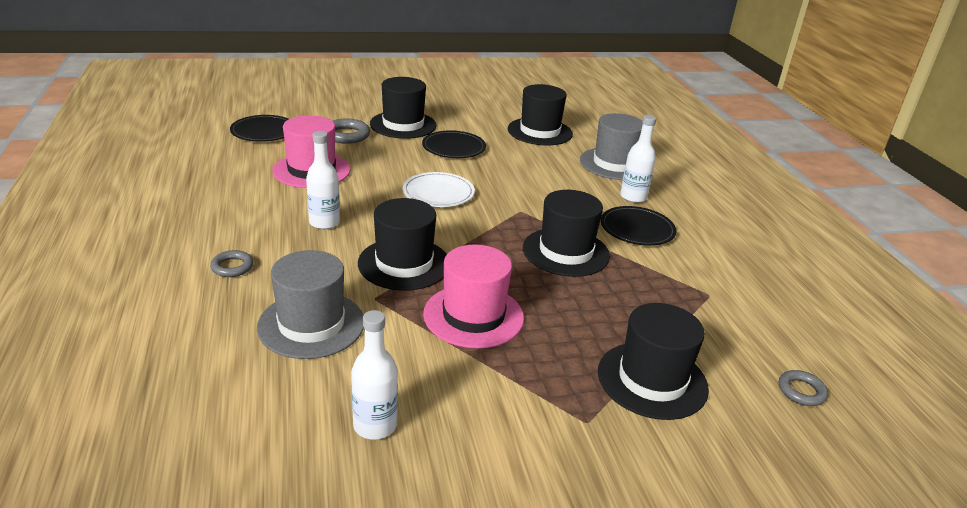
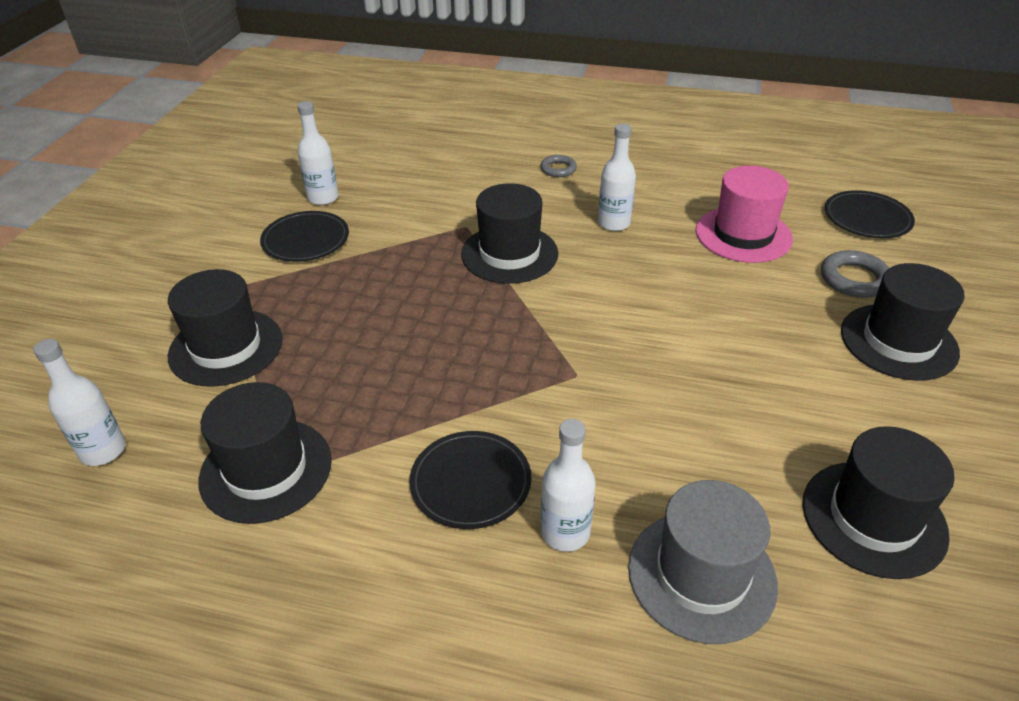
camera: 120 degrees right, 10 degrees up
(311, 324) = (452, 192): grey hat -> none
(438, 193) = (654, 316): white plate -> none
(453, 147) = (802, 373): black plate -> black plate (305, 240)
(473, 316) = (399, 272): pink hat -> none
(565, 252) = (460, 378): black hat -> black hat (266, 470)
(801, 391) = (103, 450): grey ring -> white bottle

